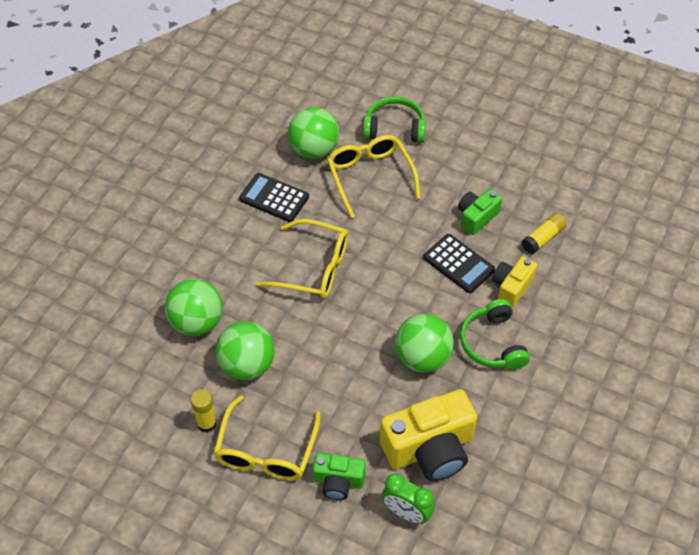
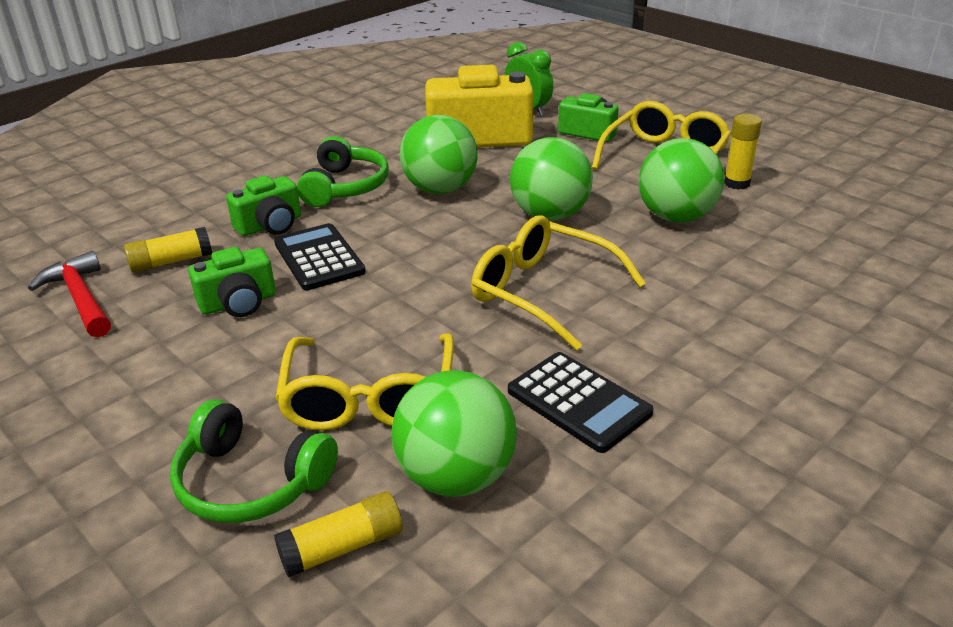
camera: 160 degrees left, 20 degrees down
(197, 322) = (748, 266): green ball -> green ball (550, 215)
(343, 114) = (342, 547): none -> yellow glue stick
(511, 287) = (270, 225): yellow camera -> green camera
(564, 199) = (81, 298): none -> red hammer

